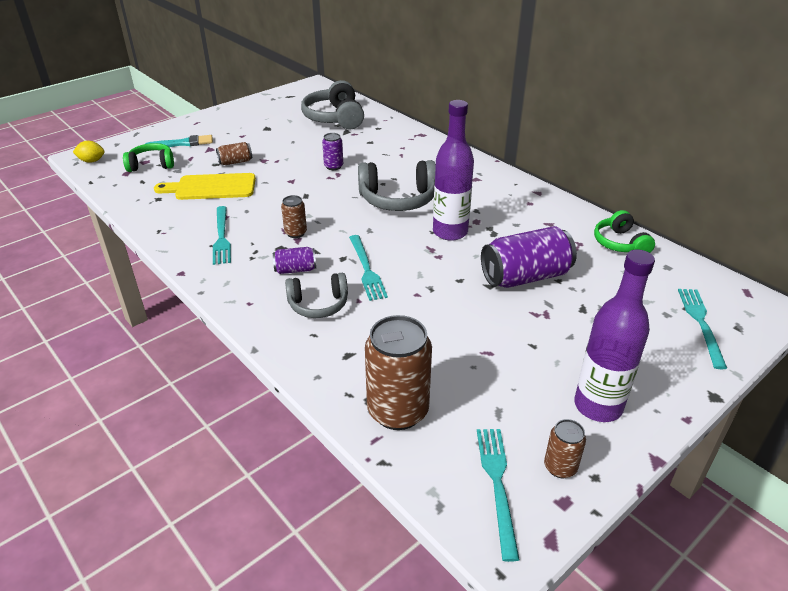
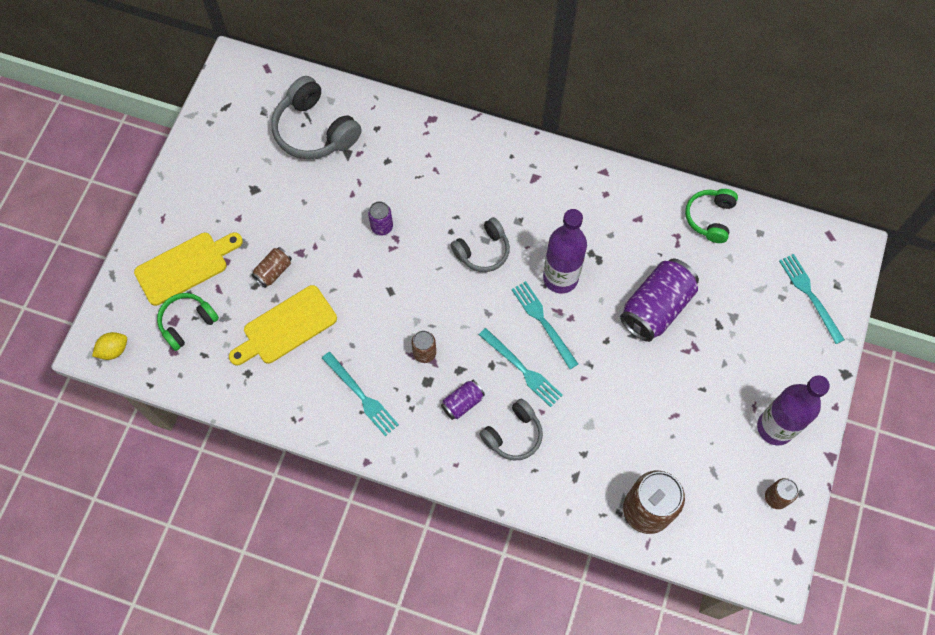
camera: 30 degrees left, 30 degrees up
(183, 143) = (185, 266): turquoise brush -> yellow cutting board
(398, 199) = (482, 251): grey headphones -> grey headphones, size x0.63
(497, 484) = (745, 535): turquoise fork -> turquoise fork (543, 322)
(620, 243) = (710, 218): green headphones -> green headphones turned 60 degrees clockwise

